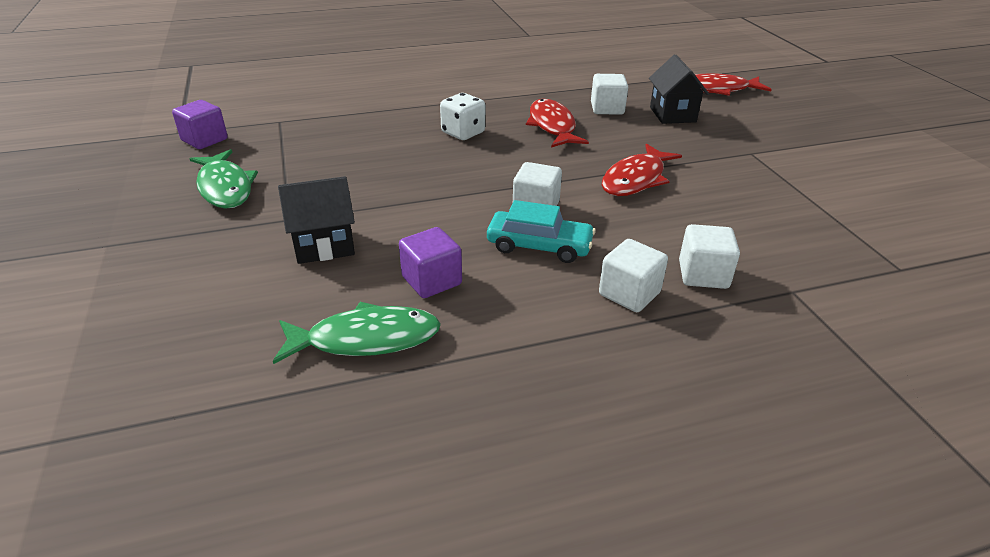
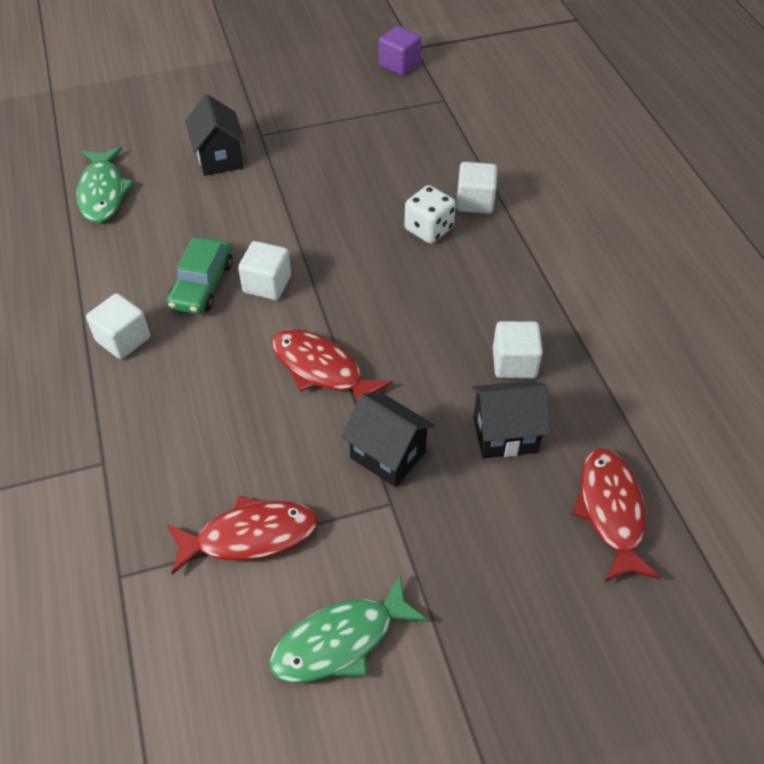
camera: 90 degrees right, 15 degrees up
(225, 187) = (312, 93): green fish -> green fish (340, 641)
(431, 281) = (163, 220): purple cube -> none
(539, 246) = (202, 284): turquoise car -> green car
(552, 126) = (454, 305): red fish -> red fish (250, 536)
(703, 275) = (140, 397): white cube -> white cube (475, 202)
(710, 153) = (388, 455): none -> black house

